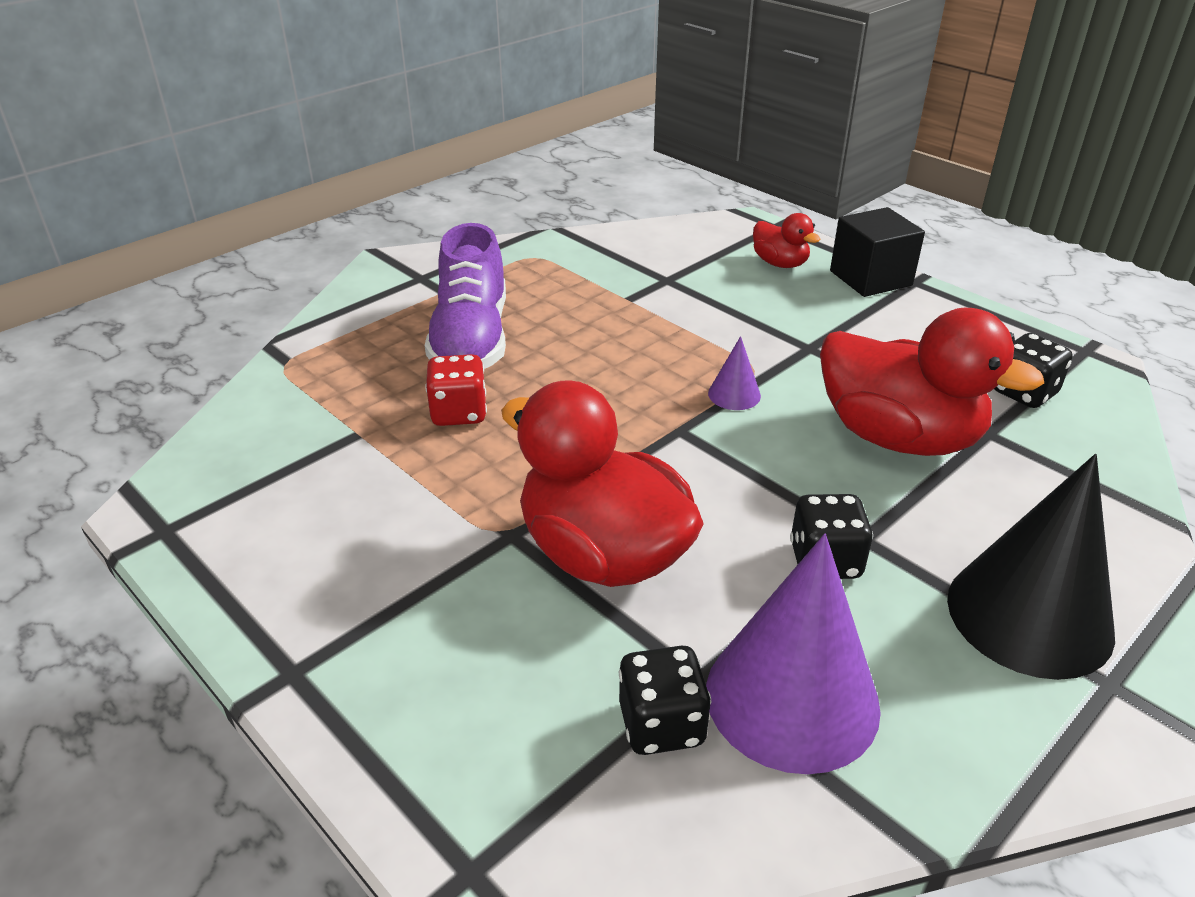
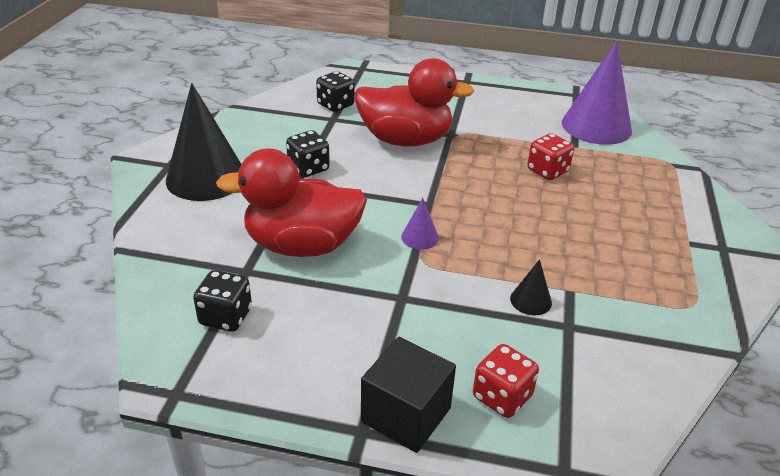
camera: 145 degrees right, 0 degrees up
(471, 340) = (611, 213): purple shoe -> none
(677, 304) = (531, 300): none -> black cone
(780, 263) = (502, 397): red duck -> red dice
(792, 698) = (295, 124): purple cone -> purple cone (596, 126)

